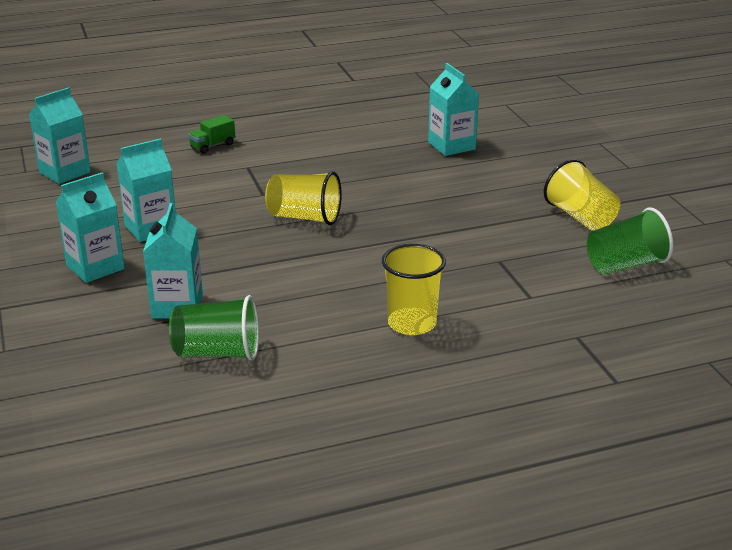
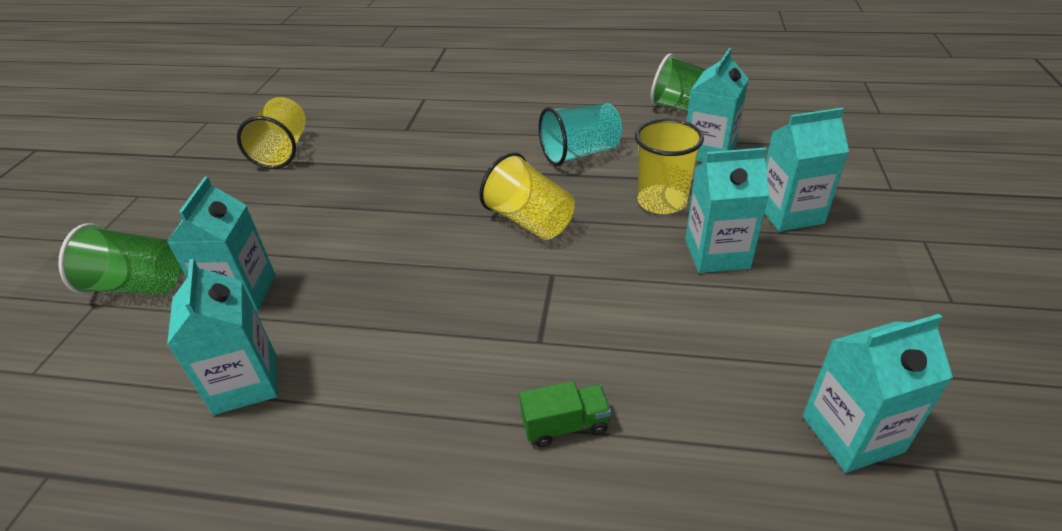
camera: 150 degrees left, 10 degrees up
(304, 276) = (580, 153): none -> turquoise cup
(390, 123) = (245, 383): none -> turquoise carton
(412, 323) = (528, 99): yellow cup -> yellow cup (662, 201)
(625, 265) = (324, 104): green cup -> green cup (138, 285)

